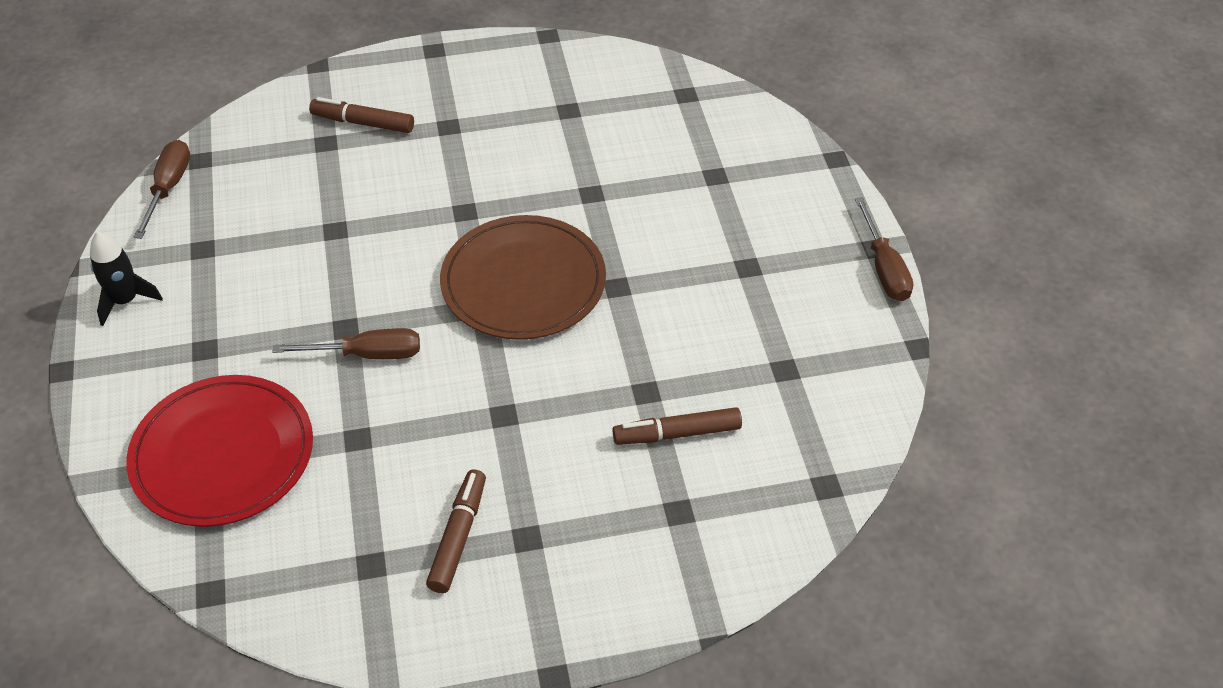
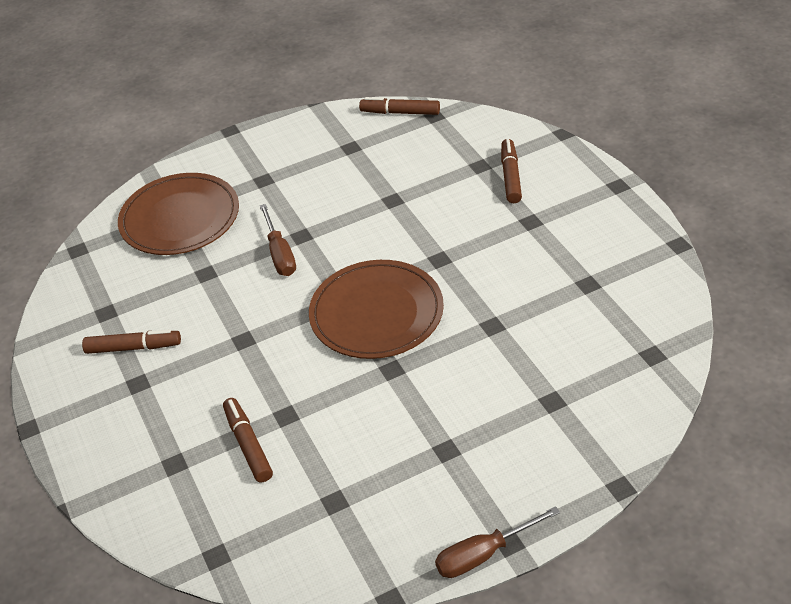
camera: 80 degrees right, 5 degrees down
(125, 301) = (293, 133): black rocket -> none
(168, 188) = (400, 113): brown screwdriver -> brown marker
(223, 454) = (180, 218): red plate -> brown plate

